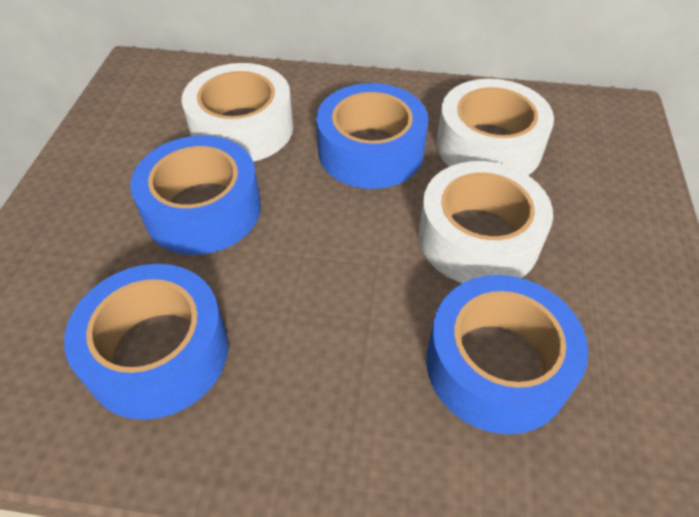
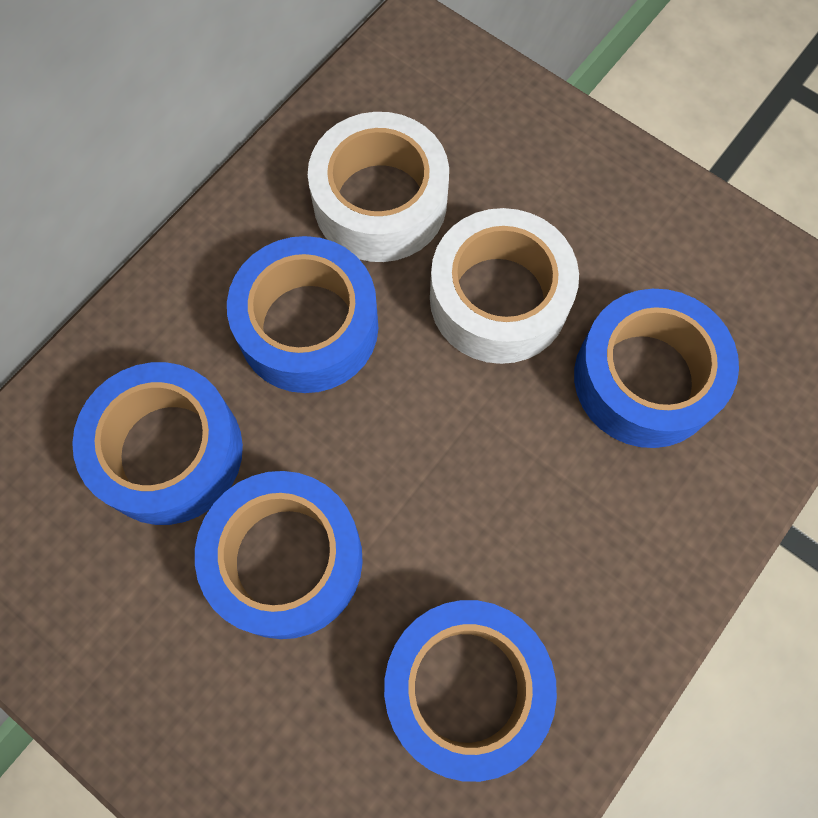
camera: 60 degrees left, 20 degrees up
(242, 128) = (169, 452): white tape -> blue tape

